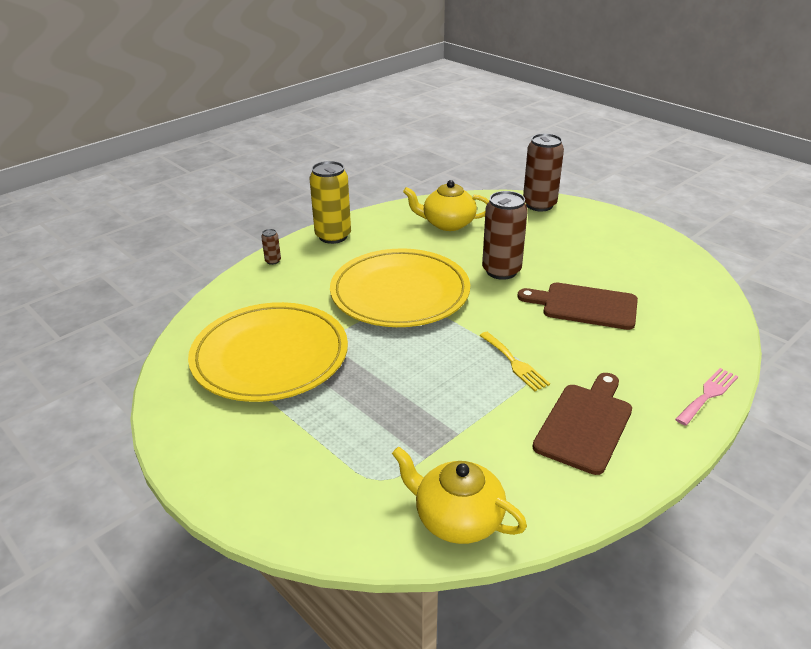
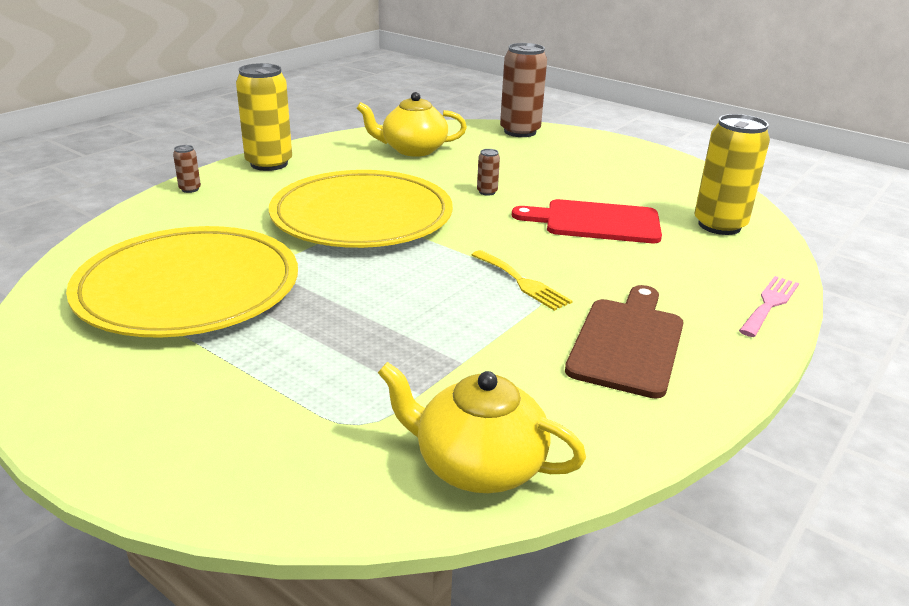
camera: 10 degrees left, 5 degrees down
(501, 271) = (487, 192): brown can -> brown can, size x0.42
(584, 306) = (596, 222): brown cutting board -> red cutting board
(687, 313) = (719, 225): none -> yellow can

